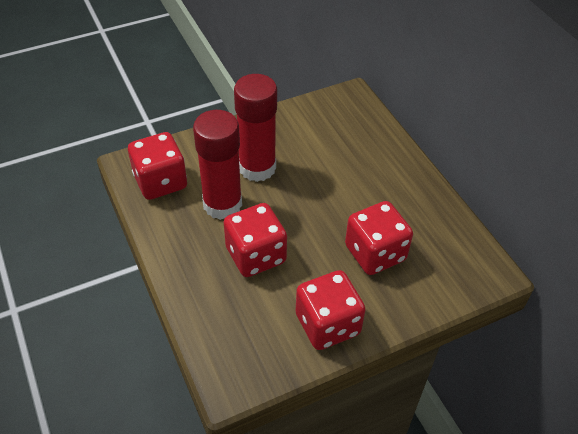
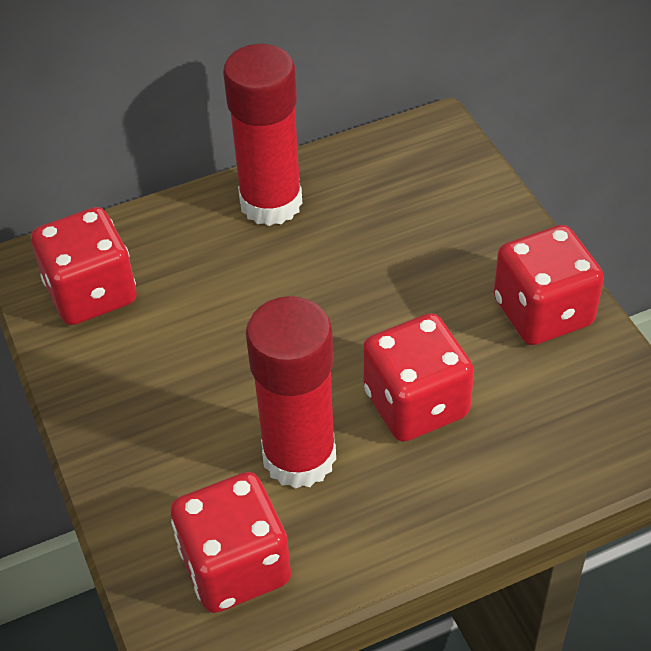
camera: 85 degrees left, 0 degrees up
(257, 168) = (209, 405): red glue stick -> red glue stick (271, 203)
(375, 253) = (406, 251): red dice -> red dice (91, 293)

